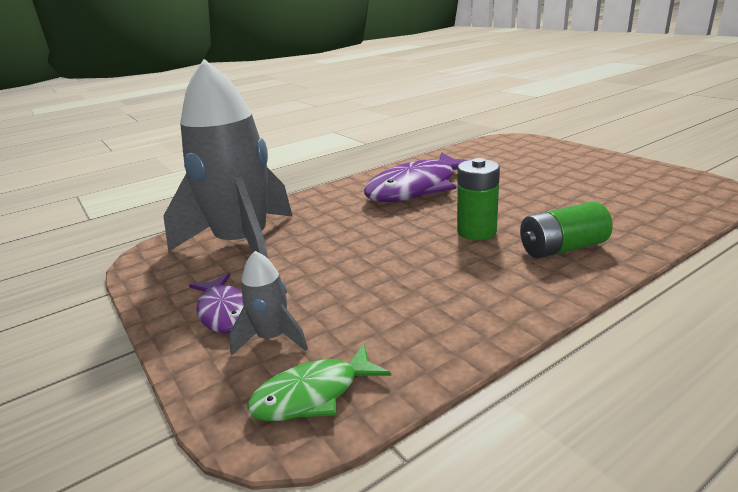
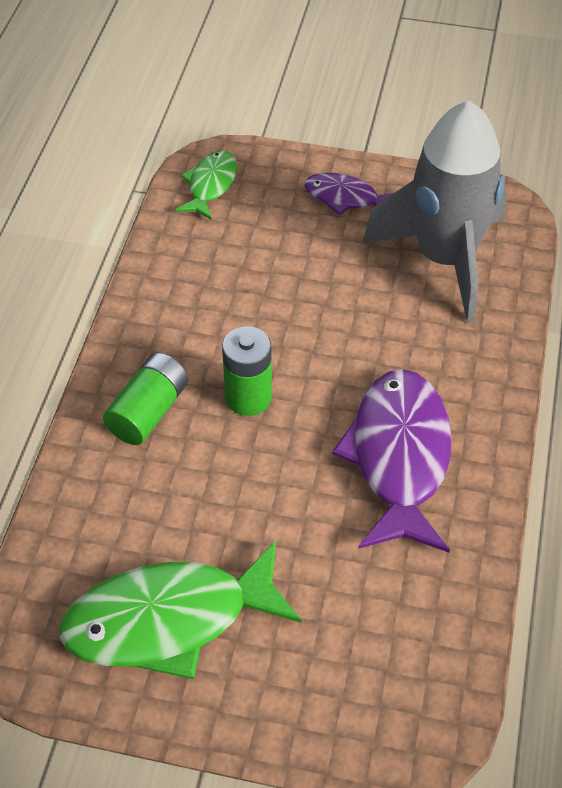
camera: 135 degrees right, 25 degrees up
(272, 338) = (282, 200): grey rocket -> none
(610, 179) = (169, 620): none -> green fish

